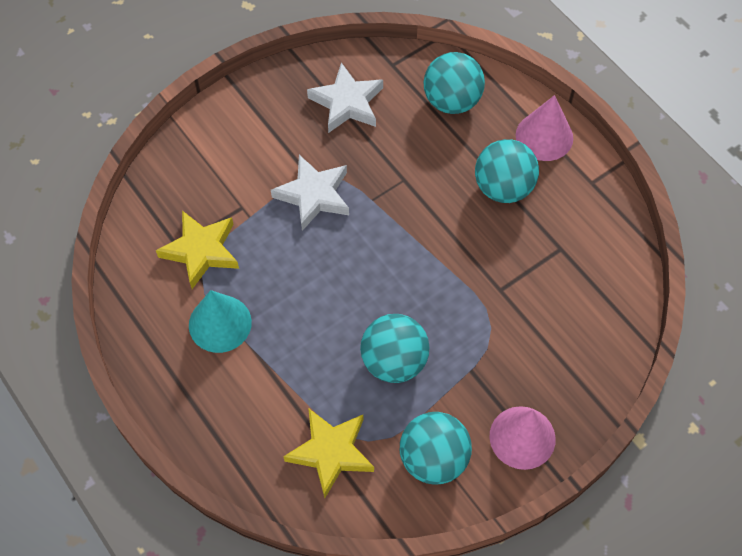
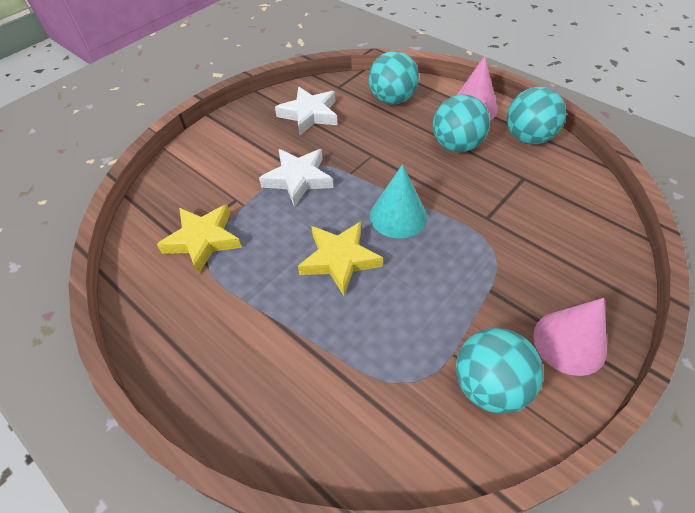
camera: 10 degrees left, 10 degrees down
(220, 323) = (231, 299): turquoise cone -> turquoise cone (398, 216)
(331, 452) = (377, 404): yellow star -> yellow star (340, 259)
(394, 361) = (413, 297): turquoise ball -> turquoise ball (528, 138)

